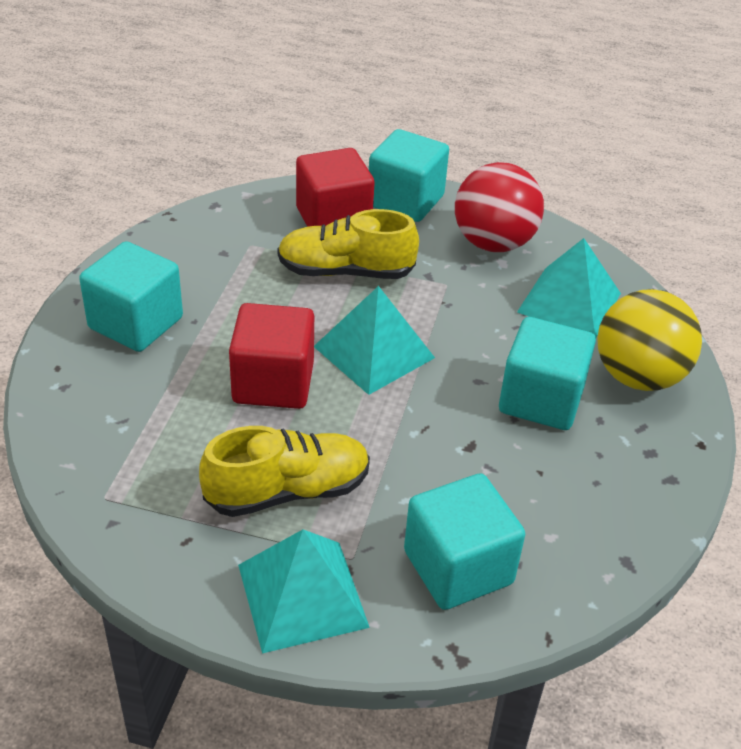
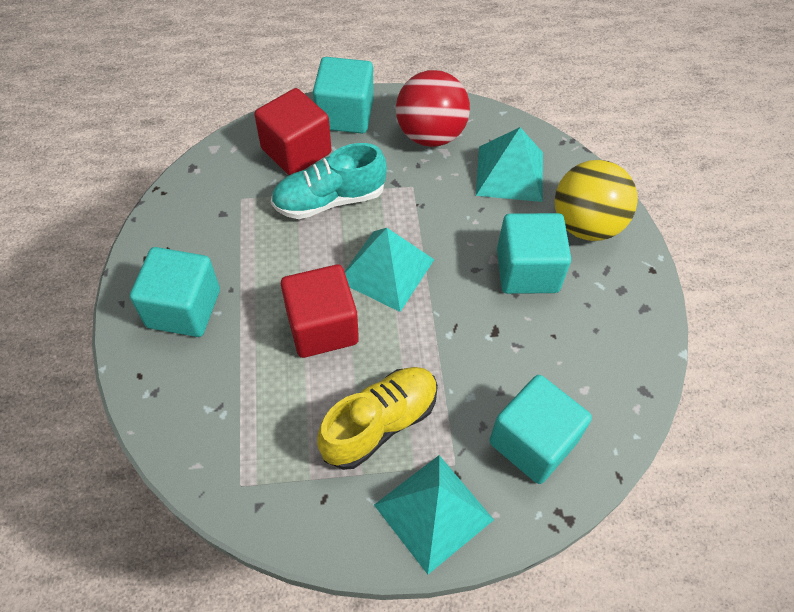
camera: 20 degrees left, 15 degrees up
(345, 271) = (329, 200): yellow shoe -> turquoise shoe

